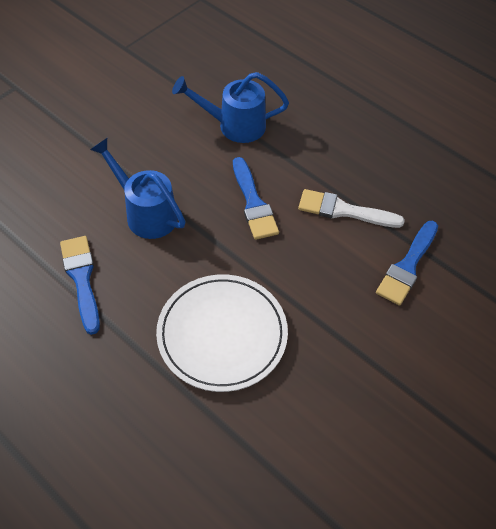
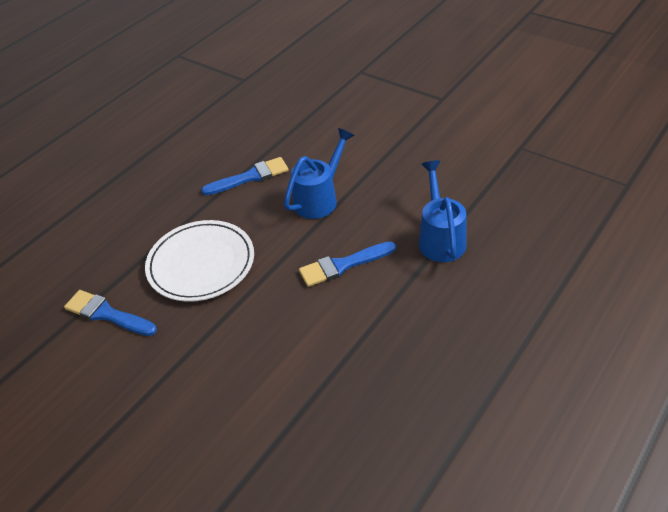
camera: 90 degrees right, 10 degrees down
(344, 210) = (345, 335): white brush -> none
(407, 266) = (280, 395): blue brush -> blue brush (107, 314)

